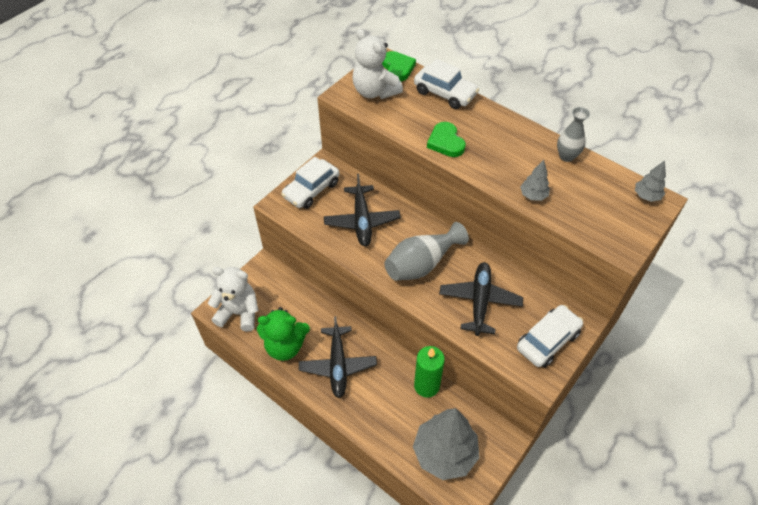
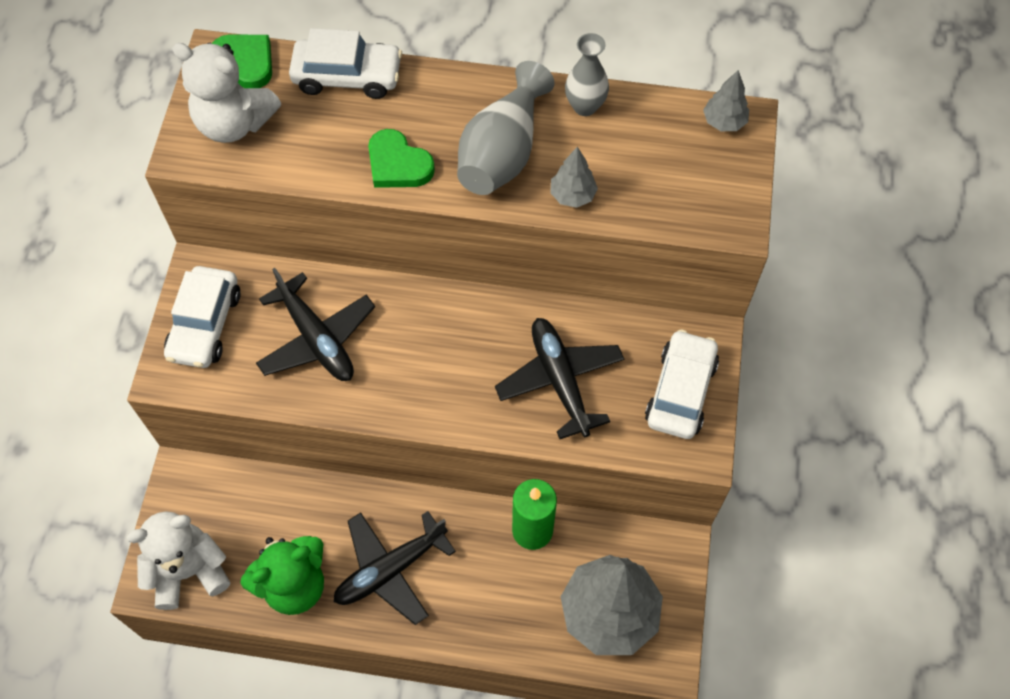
camera: 30 degrees left, 10 degrees up
(338, 365) = (390, 570): black plane -> black plane turned 90 degrees clockwise
(422, 264) = (446, 363): grey vase -> grey vase (502, 152)

